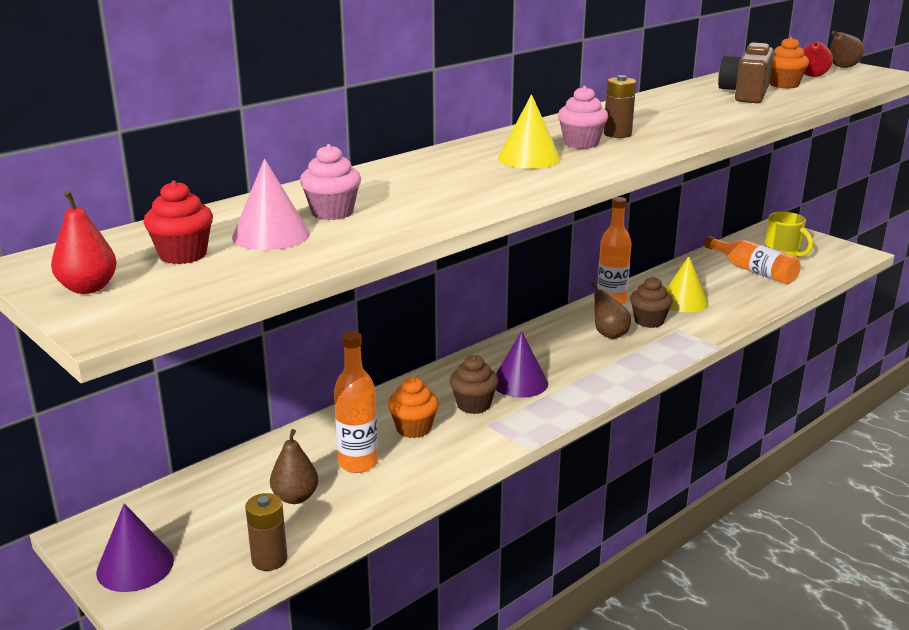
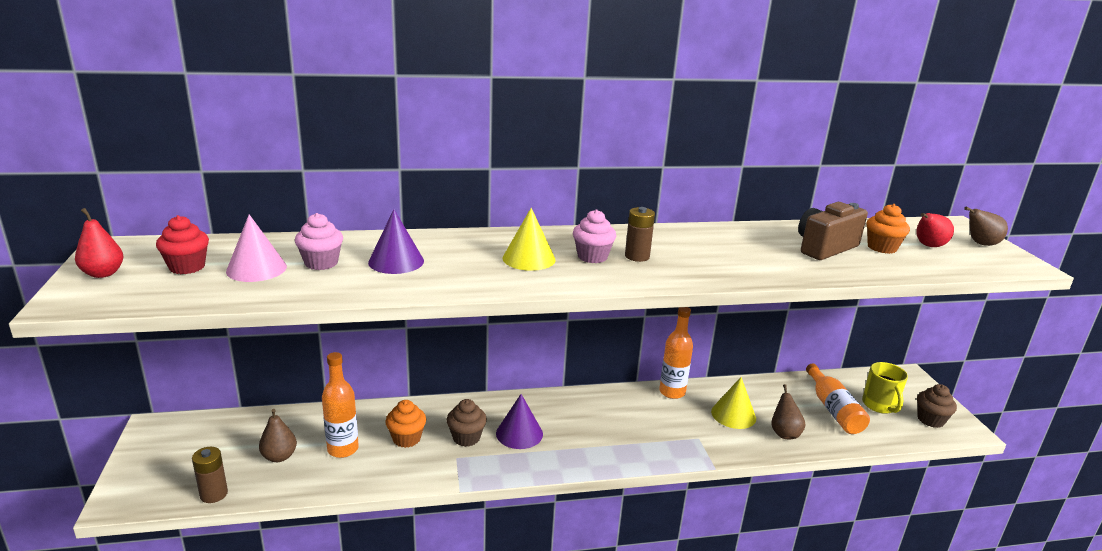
camera: 30 degrees right, 0 degrees up
(135, 566) = (149, 461): purple cone -> purple cone (396, 261)
(609, 334) = (635, 420): brown pear -> brown pear (784, 433)
(649, 321) = (682, 421): brown cupcake -> brown cupcake (930, 420)

